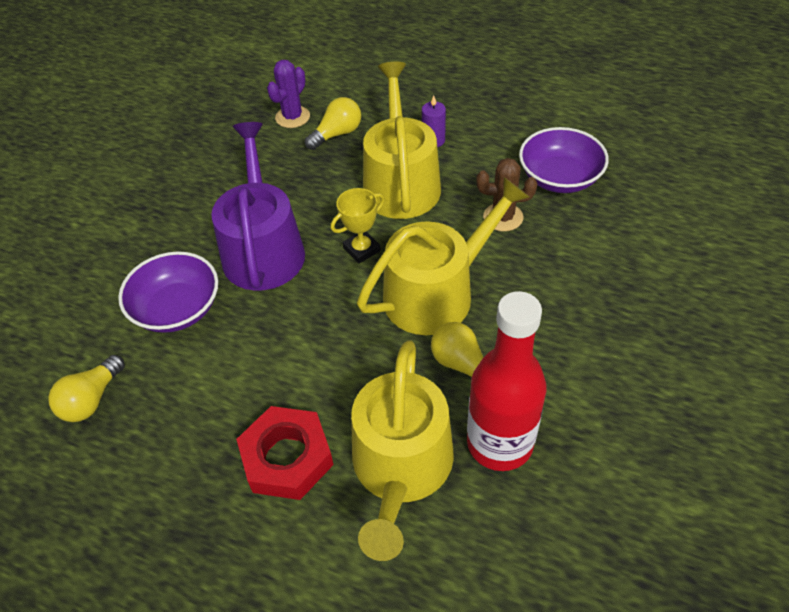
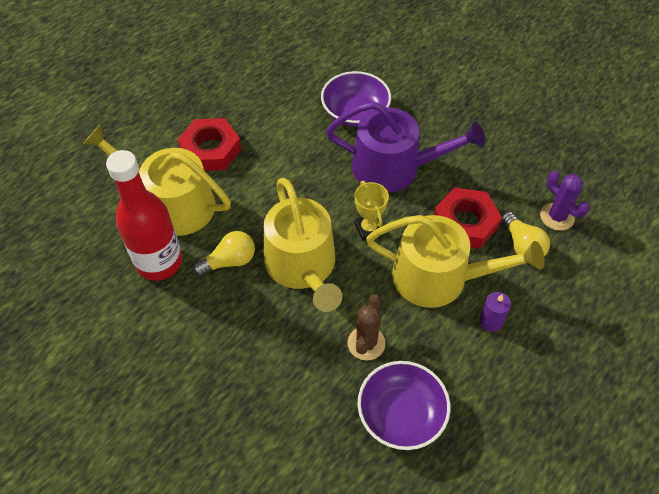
camera: 105 degrees right, 5 degrees up
(91, 400) = (299, 67): yellow light bulb -> none
(324, 177) = (465, 223): none -> red nut

